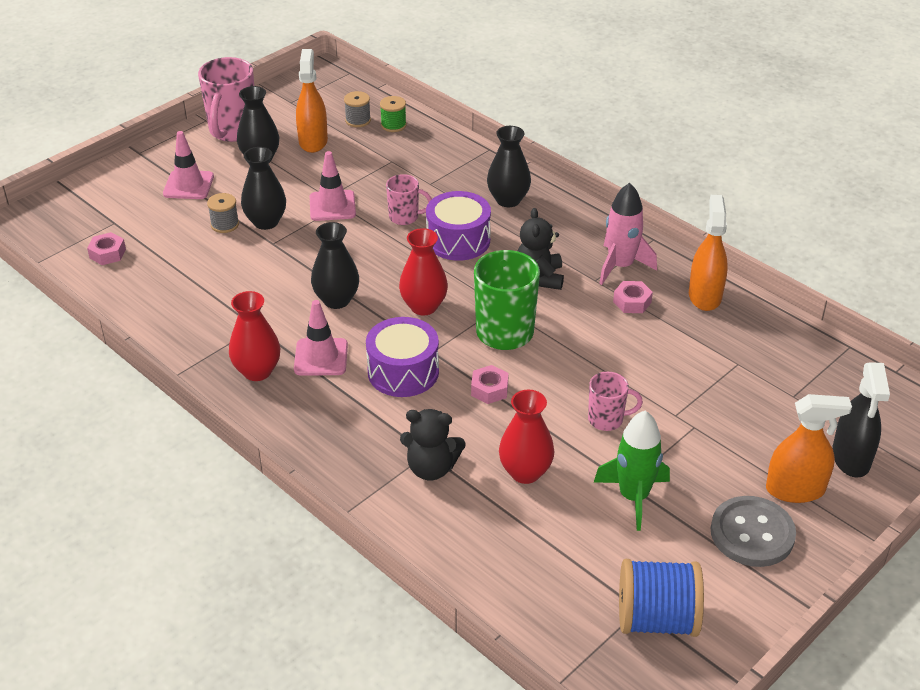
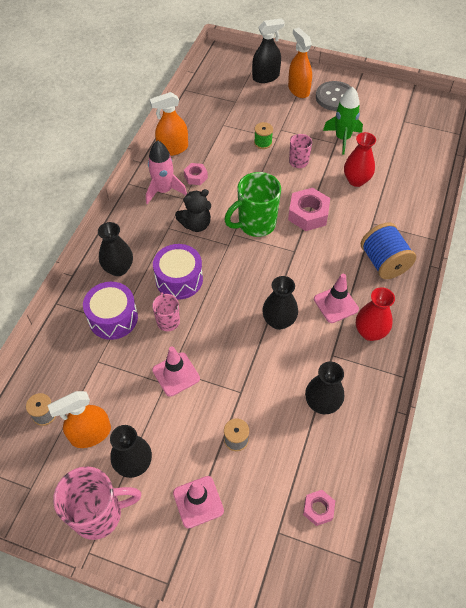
camera: 115 degrees left, 15 degrees up
(266, 222) = (218, 411): black vase -> black vase (322, 403)
(393, 125) = (43, 383): green spool -> green spool (263, 143)
(403, 372) = (320, 258): purple drum -> purple drum (113, 318)
(423, 306) = (257, 271): red vase -> none
(431, 468) = (381, 217): black teddy bear -> none
(489, 389) = (308, 214): pink nut -> pink nut, size x1.75
(656, 619) = (404, 114): blue spool -> blue spool (384, 262)

